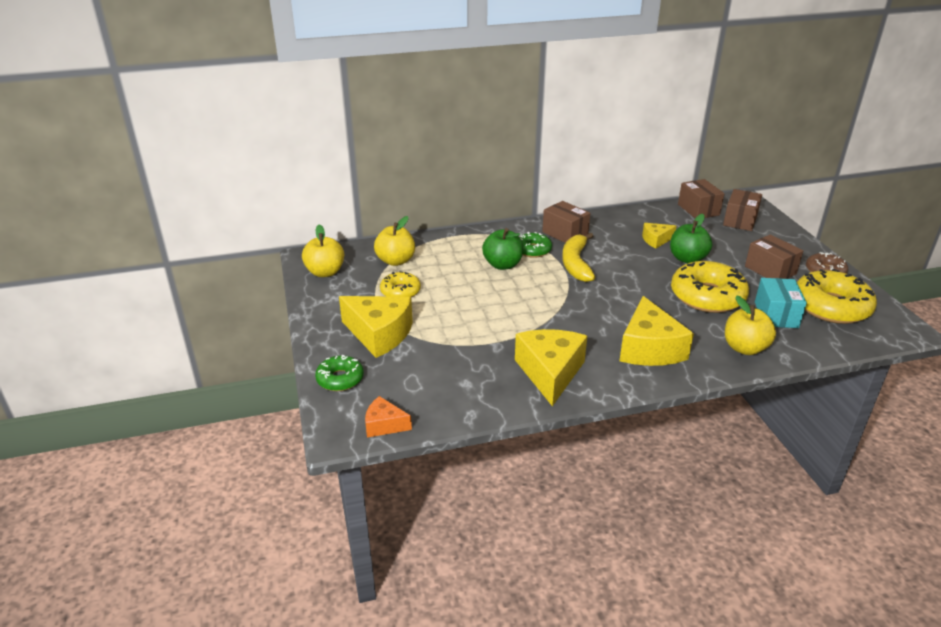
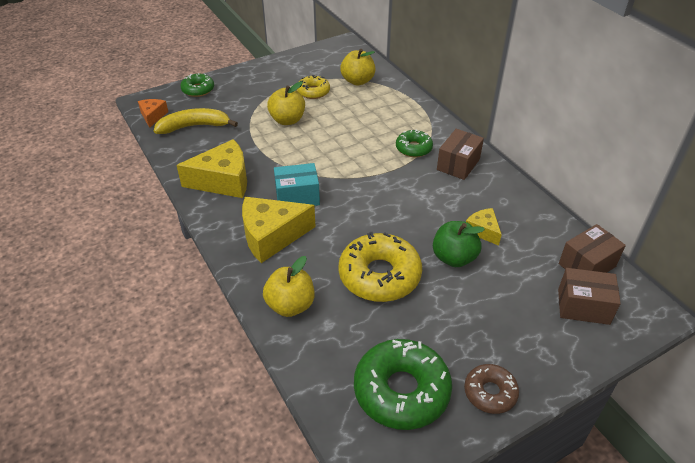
camera: 75 degrees right, 10 degrees up
(325, 272) = (326, 55): yellow apple -> yellow apple (287, 120)
(379, 334) = (253, 94): yellow cheese -> none
(502, 265) = (378, 135): green apple -> none
(576, 264) = (401, 177): yellow banana -> yellow banana (194, 126)
(770, 270) = (464, 333): brown box -> none
(776, 315) = (363, 334): turquoise box -> turquoise box (297, 197)
(831, 306) = (401, 391): yellow donut -> green donut

